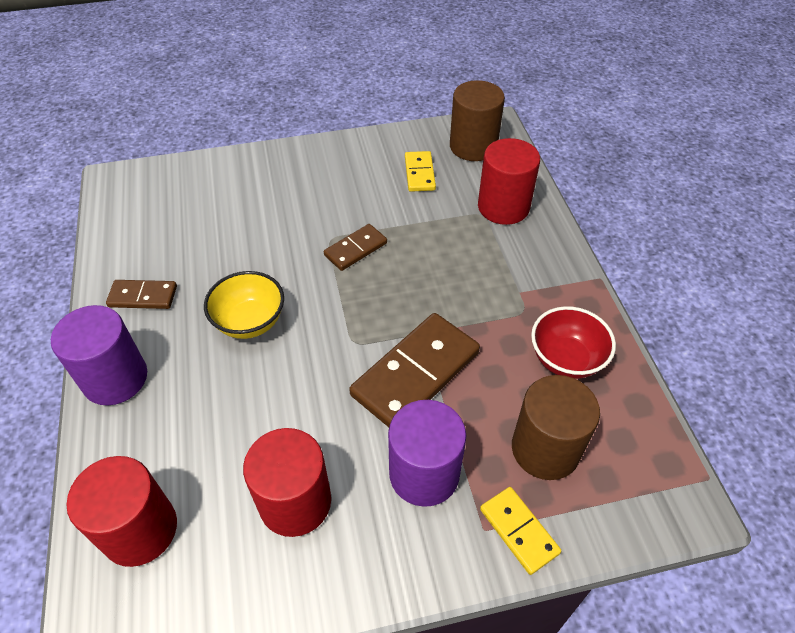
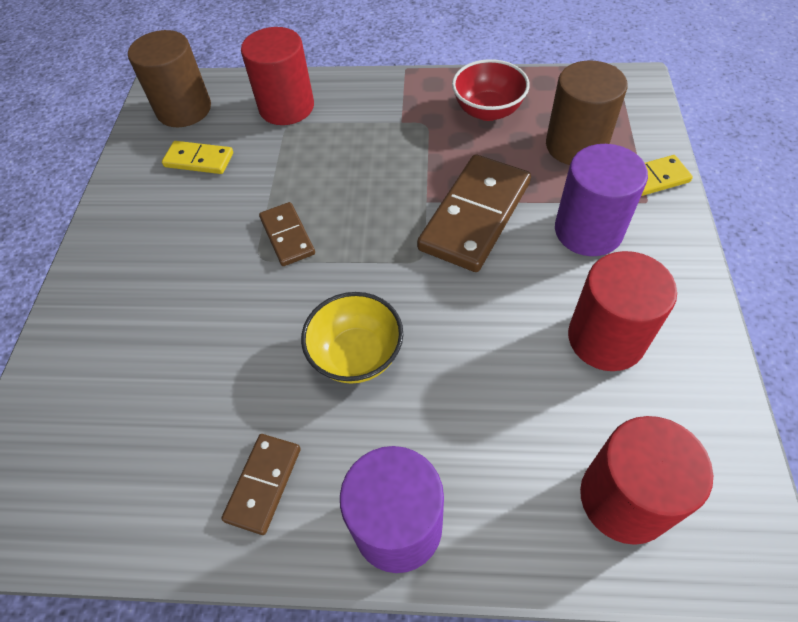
camera: 70 degrees left, 5 degrees up
(415, 373) = (474, 216): brown domino -> brown domino turned 60 degrees clockwise

